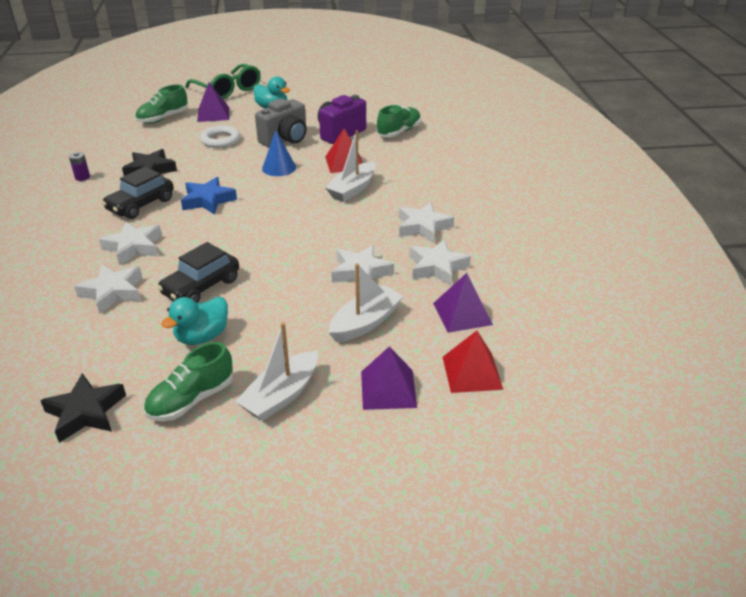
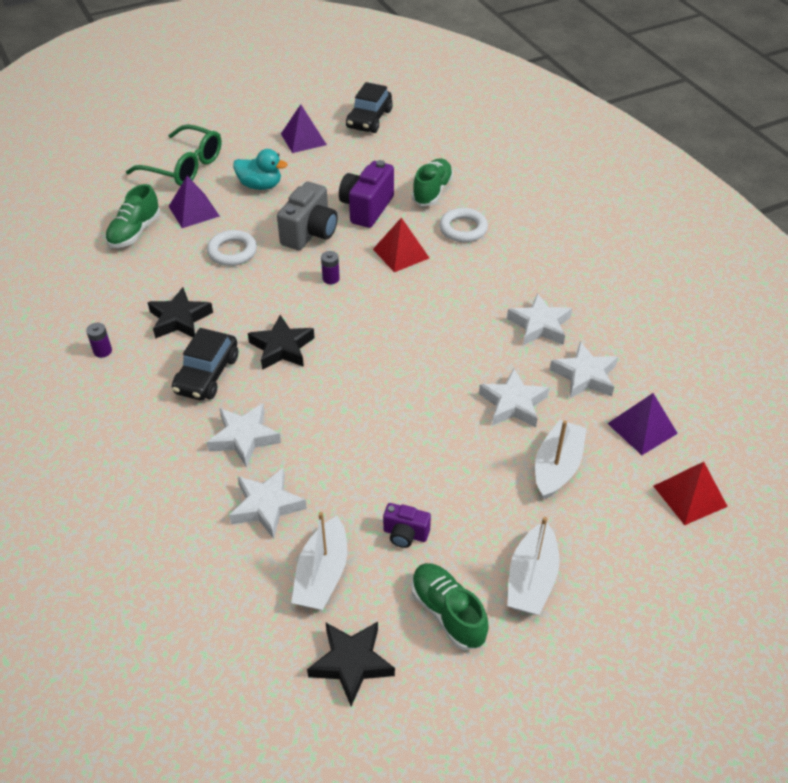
camera: 20 degrees left, 10 degrees up
(191, 399) = (448, 613): green shoe -> green shoe turned 120 degrees clockwise
(201, 287) = (359, 470): black car -> black car (369, 119)
(202, 336) = (405, 534): turquoise duck -> purple camera
(208, 200) = (282, 348): blue star -> black star
(279, 168) = (331, 278): blue cone -> purple battery
(352, 189) = (434, 290): white boat -> white boat (322, 575)
(388, 389) = (626, 539): purple pyramid -> purple pyramid (303, 139)
(406, 157) = (463, 229): none -> white ring

